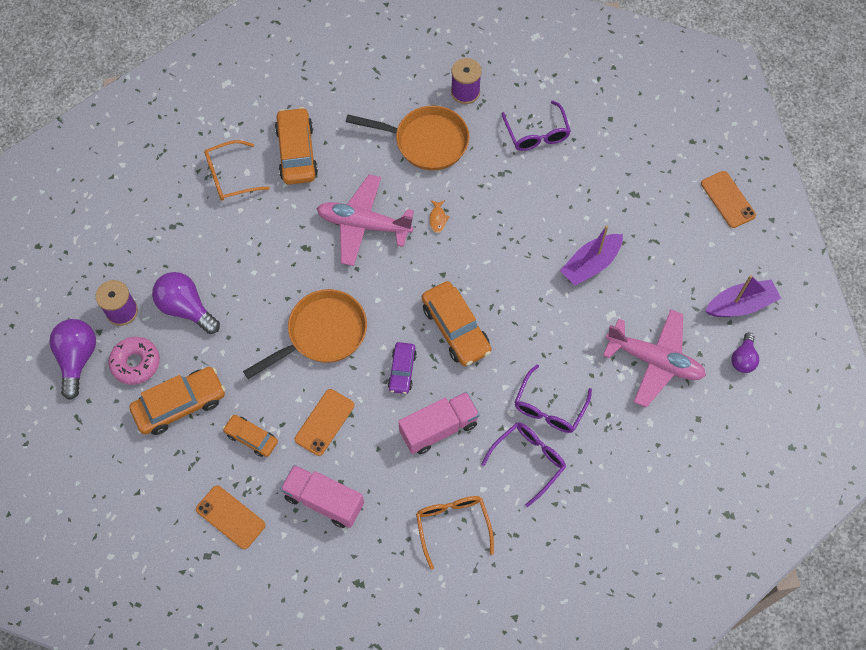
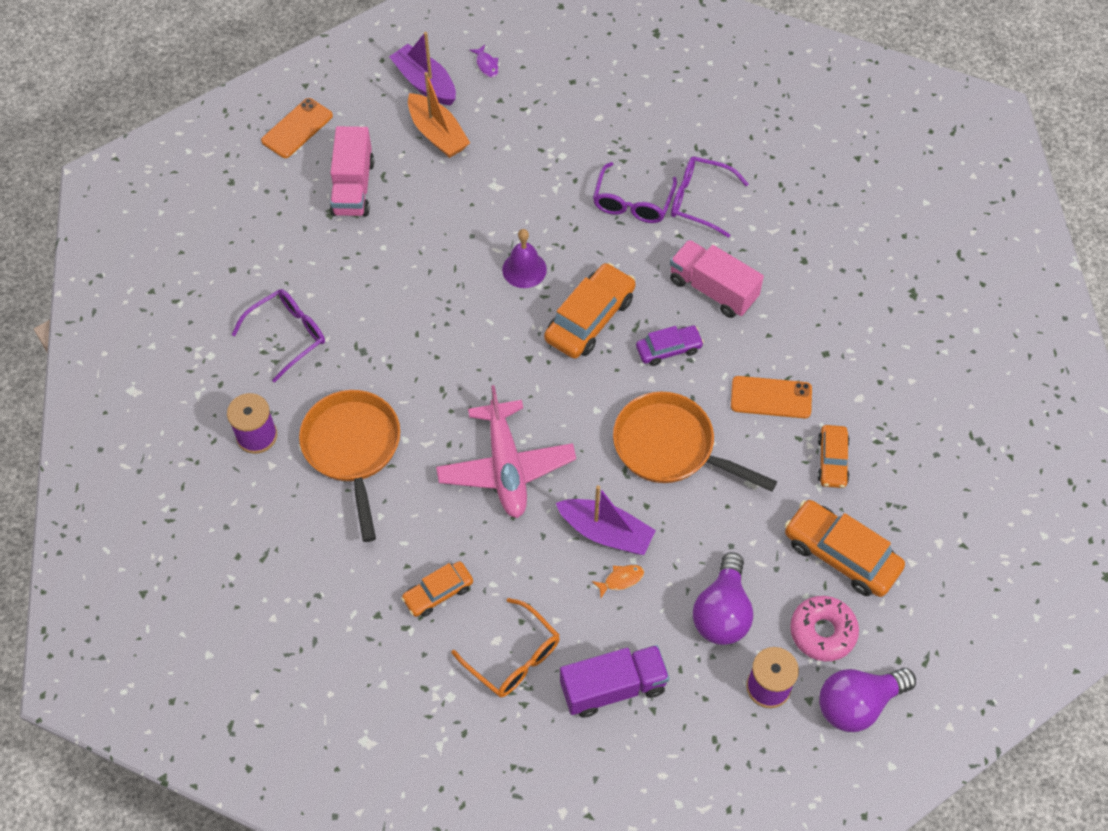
camera: 115 degrees left, 5 degrees down
(177, 223) = (613, 687): none -> purple truck
(230, 517) = (927, 438): orange phone -> none
(297, 152) = (438, 593): orange car -> orange car, size x0.59
(324, 500) = (854, 360): pink truck -> pink truck (353, 187)
(438, 219) = (458, 392): orange fish -> orange fish (621, 580)
(452, 525) = (805, 238): orange glasses -> none
(522, 303) = (524, 269): none -> purple bell
(549, 408) = (632, 203): purple glasses -> purple glasses turned 105 degrees clockwise
(590, 264) = (443, 223): purple boat -> purple boat (606, 532)
(654, 361) = (529, 133): pink plane -> none
(681, 294) = (437, 134): none -> orange boat
(743, 359) = (486, 65): purple light bulb -> purple fish

